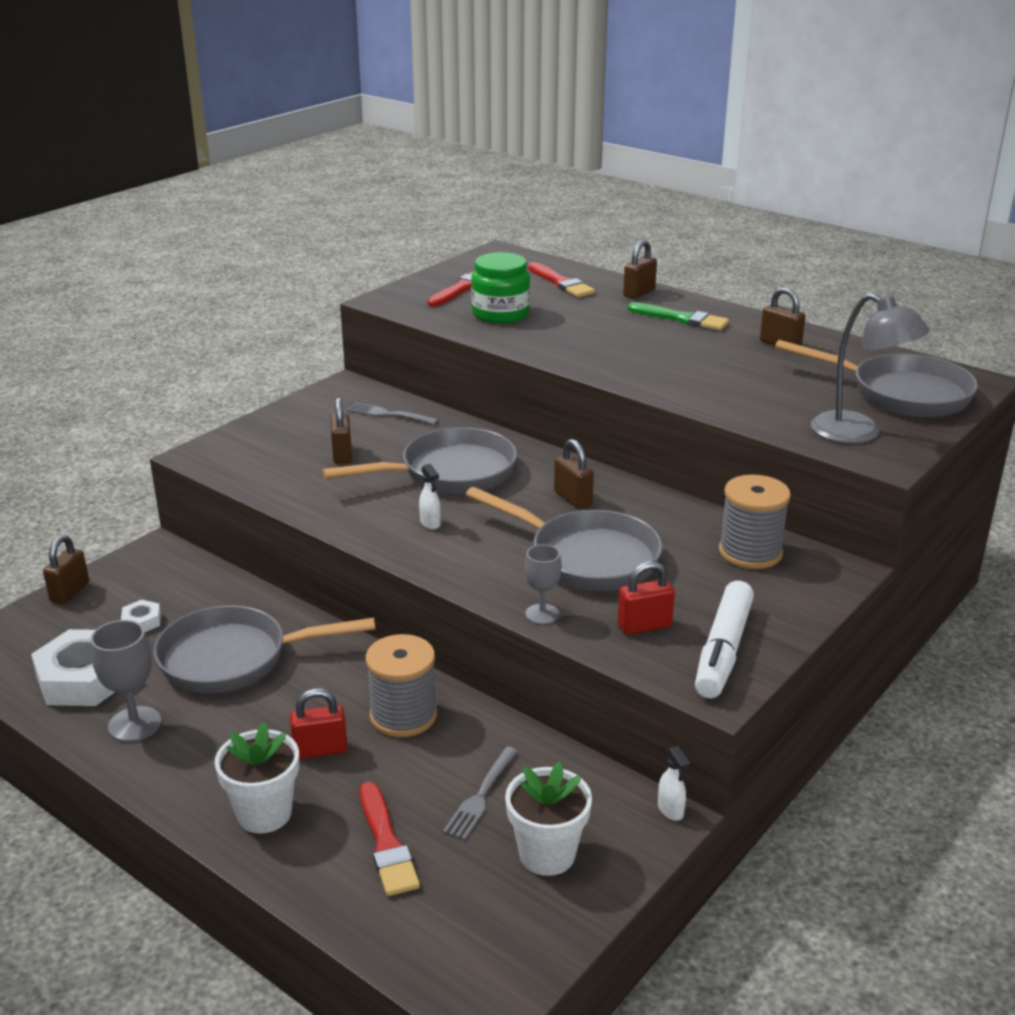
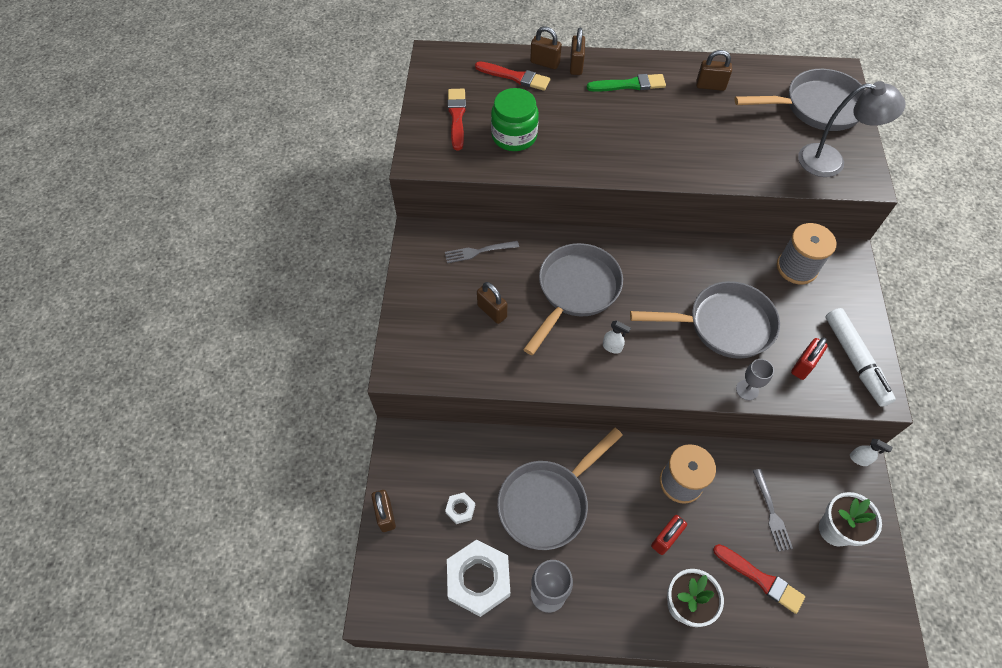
camera: 35 degrees left, 30 degrees up
(573, 498) = (667, 274): brown padlock -> brown padlock (545, 63)

